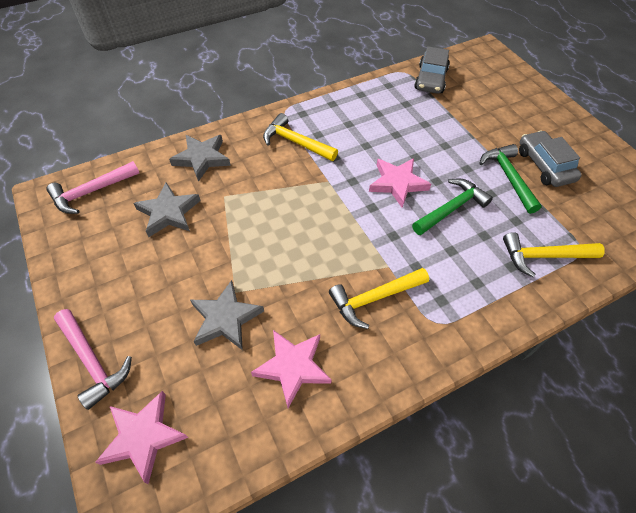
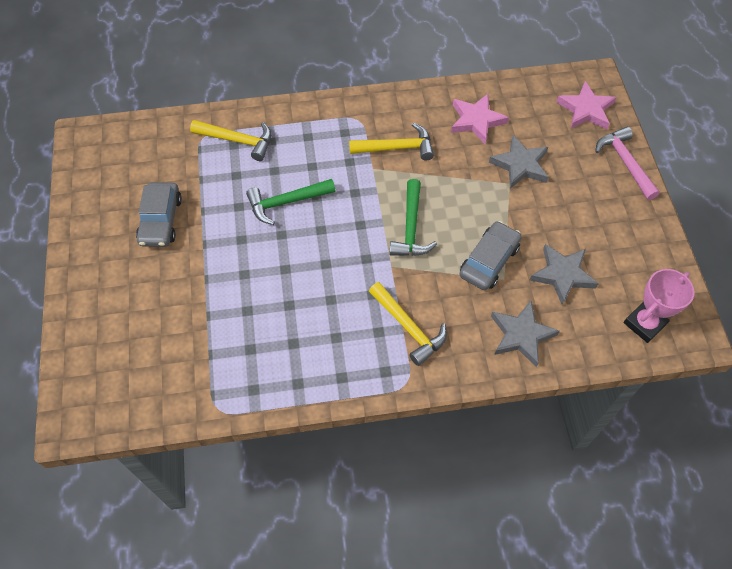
camera: 160 degrees left, 5 degrees up
(92, 192) = (644, 323): pink hammer -> pink trophy
(397, 183) = (322, 243): pink star -> none
(430, 79) = (192, 383): grey car -> grey car (489, 261)
(508, 177) = (208, 218): green hammer -> green hammer (411, 227)

